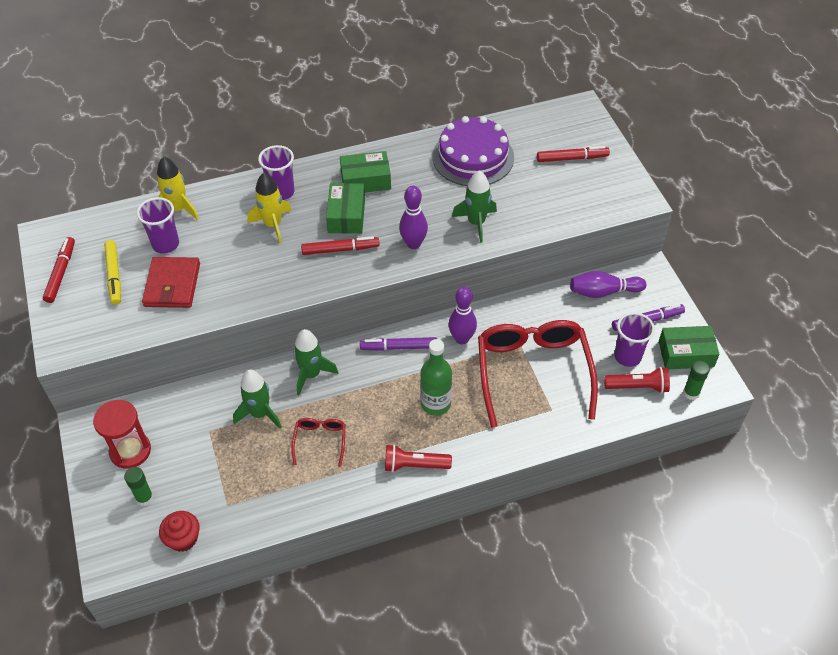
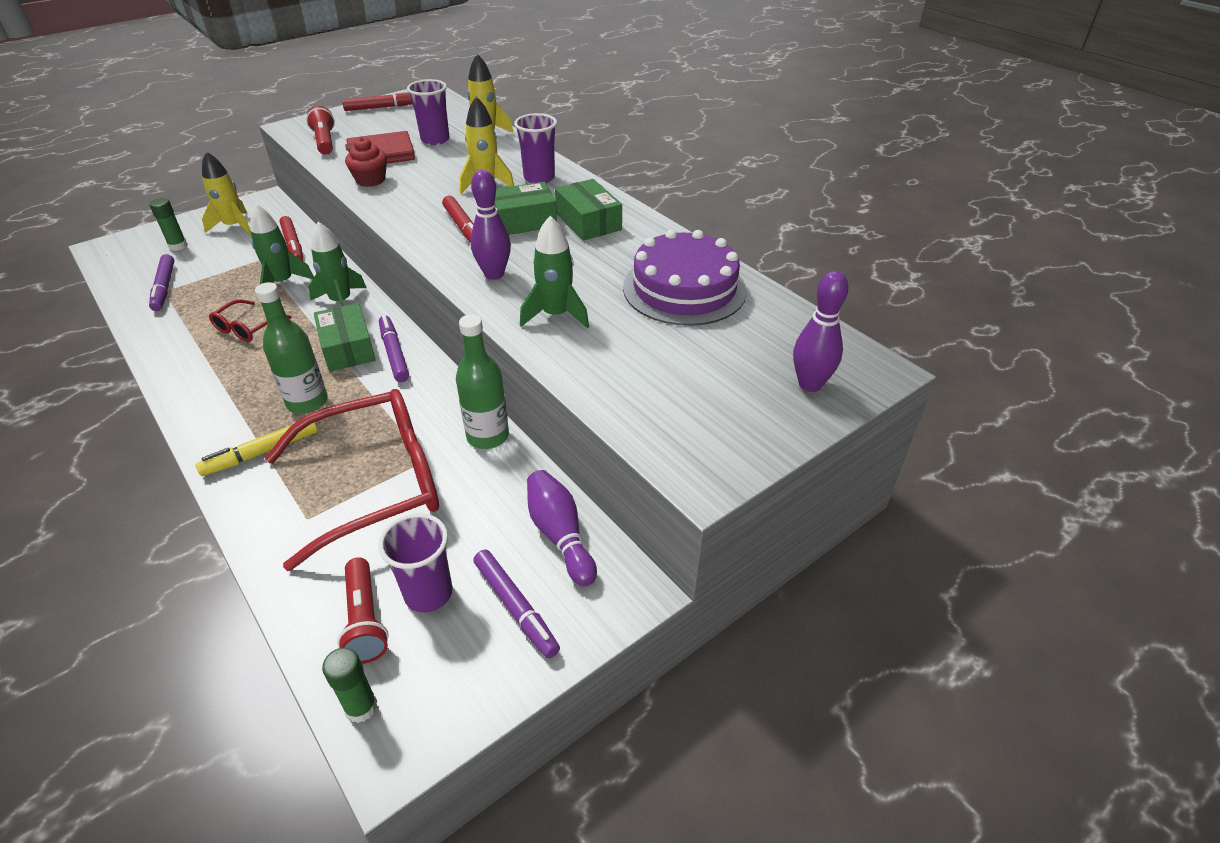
camera: 70 degrees right, 10 degrees down
(114, 275) = (386, 127): yellow marker -> yellow marker (262, 453)
(130, 451) = (234, 226): red hourglass -> yellow rocket
(183, 538) = (126, 276): red cupcake -> red cupcake (370, 180)
(221, 505) = (164, 287): none -> purple marker
(320, 441) = (246, 328): red glasses -> red glasses turned 135 degrees clockwise
(414, 465) = (209, 405): red flashlight -> red flashlight (325, 142)
(462, 339) = (421, 402): purple bowling pin -> purple bowling pin (810, 384)
(510, 309) = (488, 436): none -> green bottle
(572, 158) = (748, 380): red marker -> red marker (293, 245)
(686, 354) = (453, 683): green box -> green box (347, 348)

